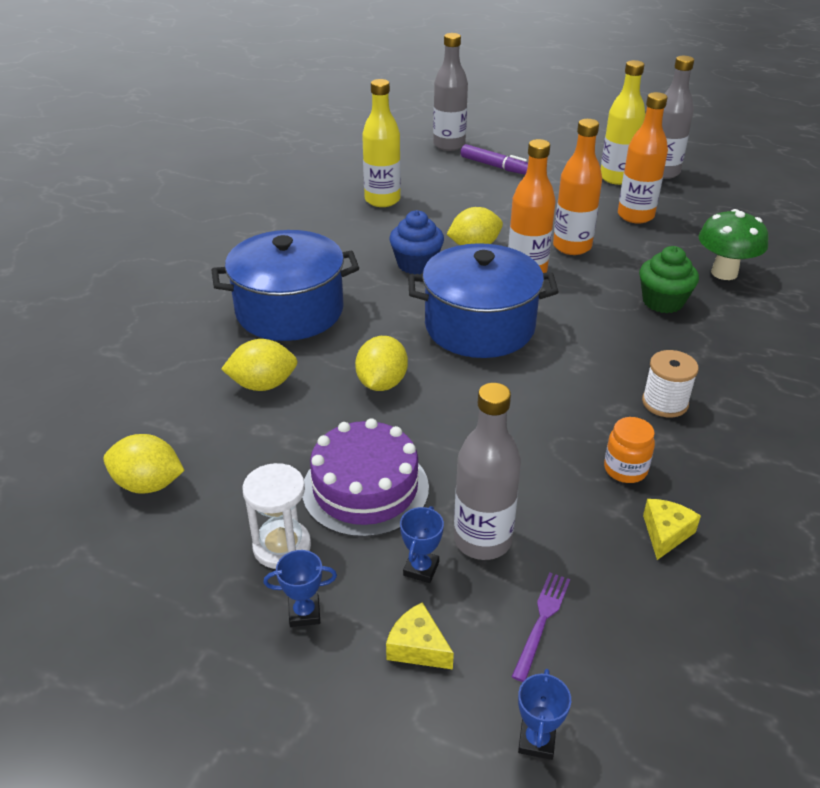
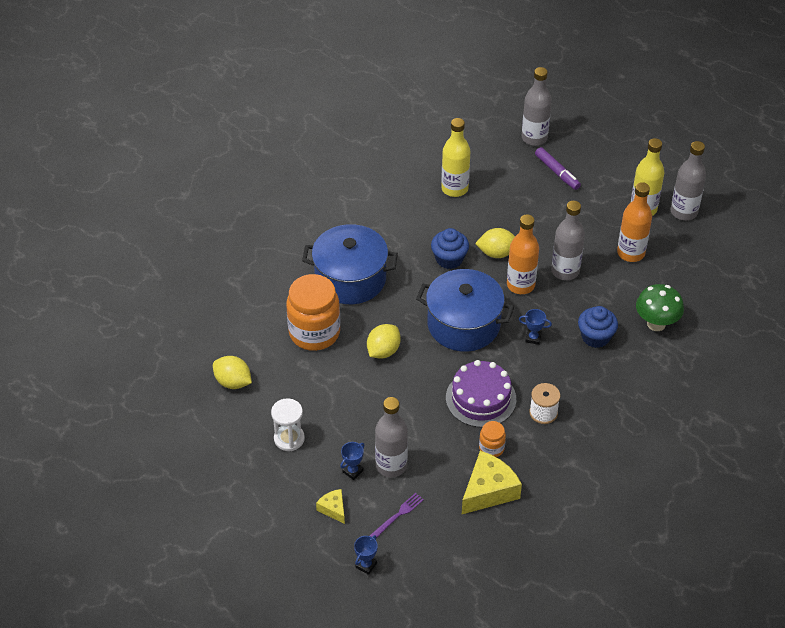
camera: 20 degrees right, 10 degrees up
(263, 385) = (314, 333): yellow lemon -> orange jar
(304, 613) = (287, 476): blue trophy -> blue trophy (533, 338)
(365, 488) = (344, 418): purple cake -> purple cake (481, 398)
(572, 246) = (565, 271): orange bottle -> grey bottle
(663, 302) = (595, 337): green cupcake -> blue cupcake
(665, 533) = (488, 491): yellow cheese -> yellow cheese, size x1.91

